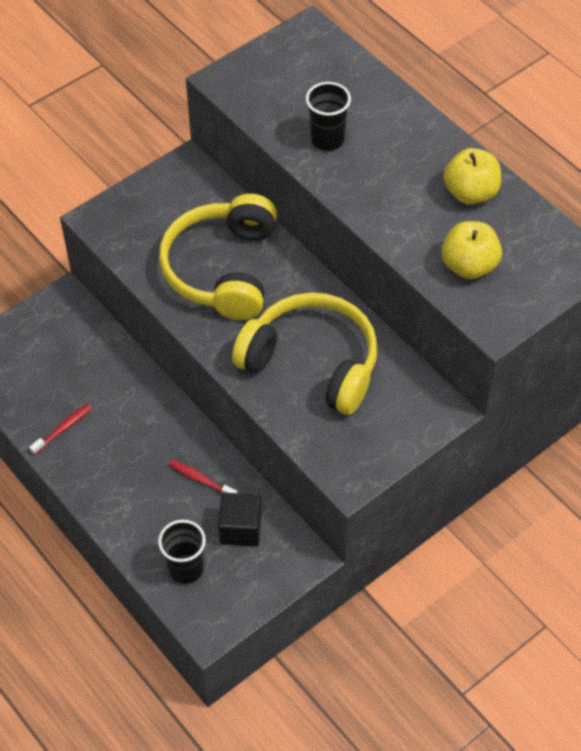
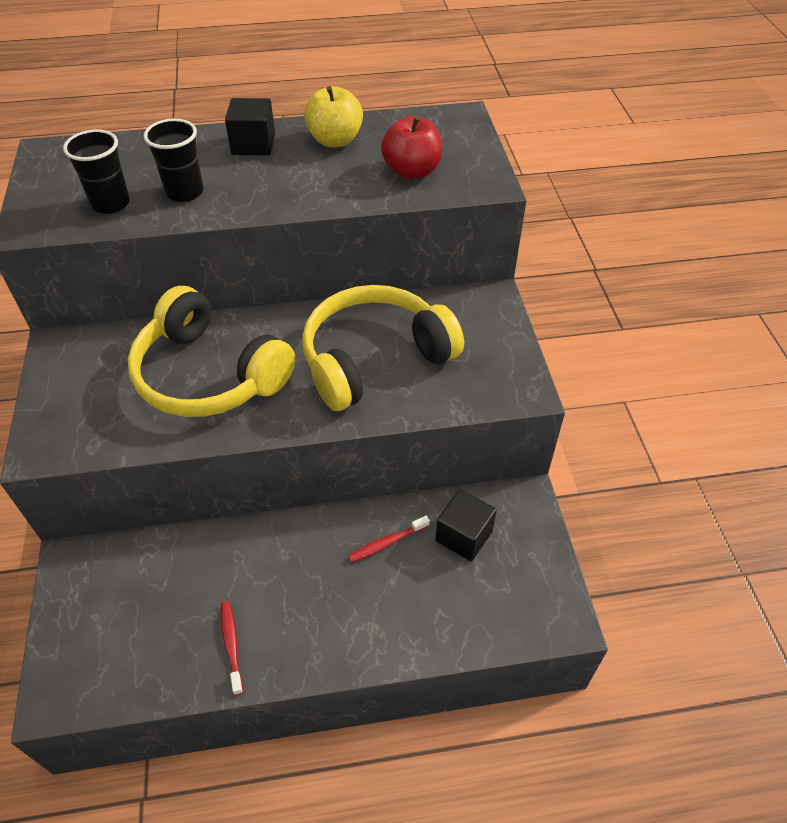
camera: 60 degrees left, 5 degrees down
(185, 569) = (481, 607): black cup -> black cup (111, 204)
(420, 144) = (253, 145): none -> black cube
(469, 266) = (412, 171): yellow apple -> red apple

